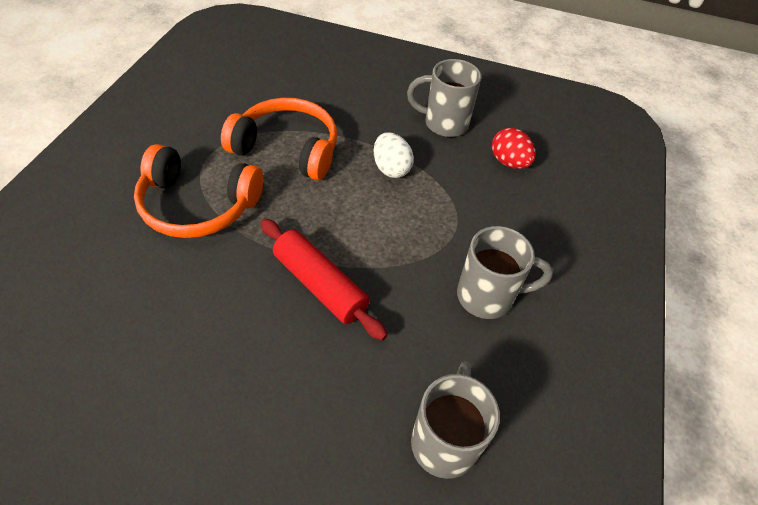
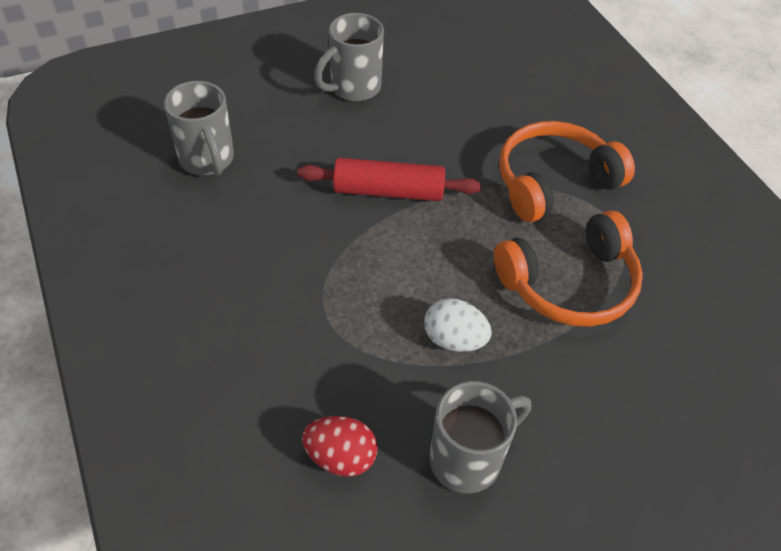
camera: 140 degrees right, 0 degrees up
(487, 296) = (247, 273): grey mug -> grey mug (353, 88)

